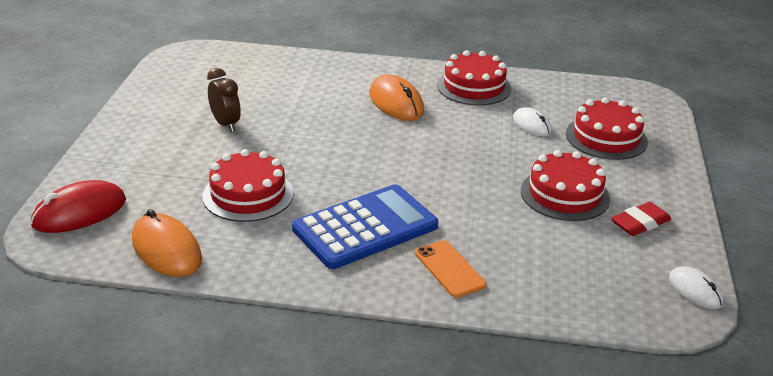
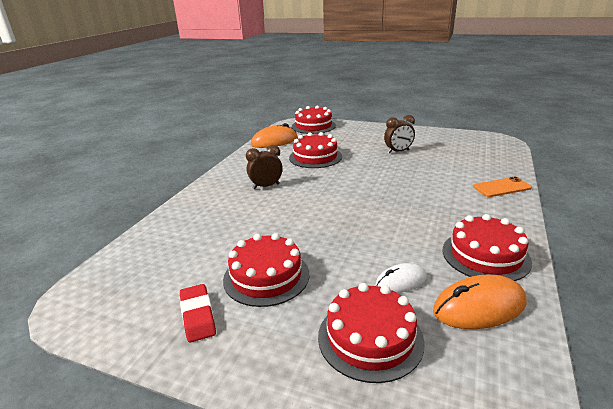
camera: 105 degrees right, 5 degrees down
(79, 212) = (313, 126): red mouse -> red cake
(365, 228) = (266, 186): blue calculator -> brown clock
(396, 103) = (439, 209): orange mouse -> orange mouse (479, 307)
(449, 269) = (207, 209): orange phone -> orange phone (501, 187)
(695, 290) = (87, 322): white mouse -> none

